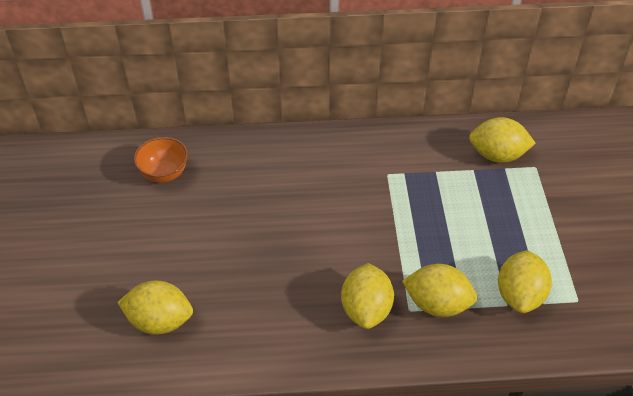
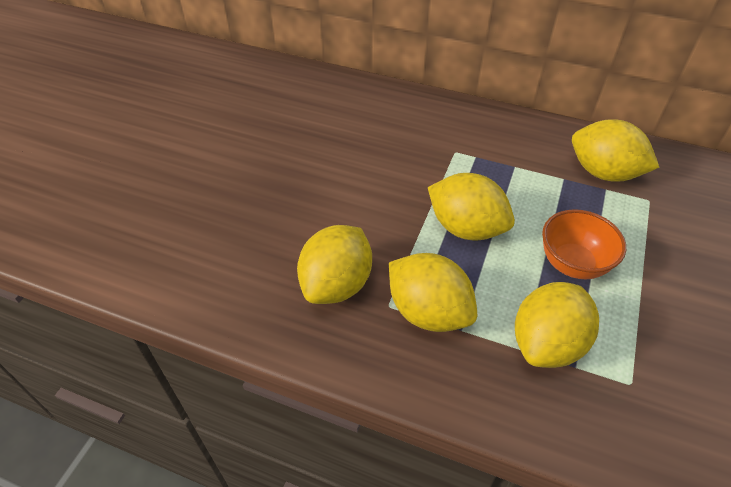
camera: 25 degrees right, 0 degrees up
(160, 321) = (111, 212): yellow lemon -> yellow lemon (466, 228)
(164, 174) = (224, 83): orange bowl -> orange bowl (572, 264)

